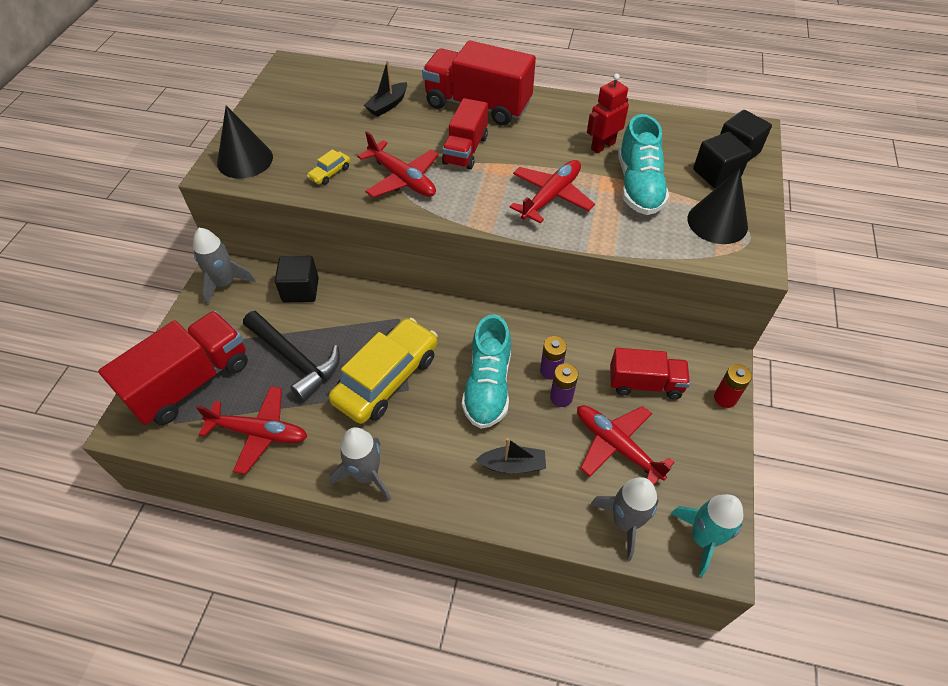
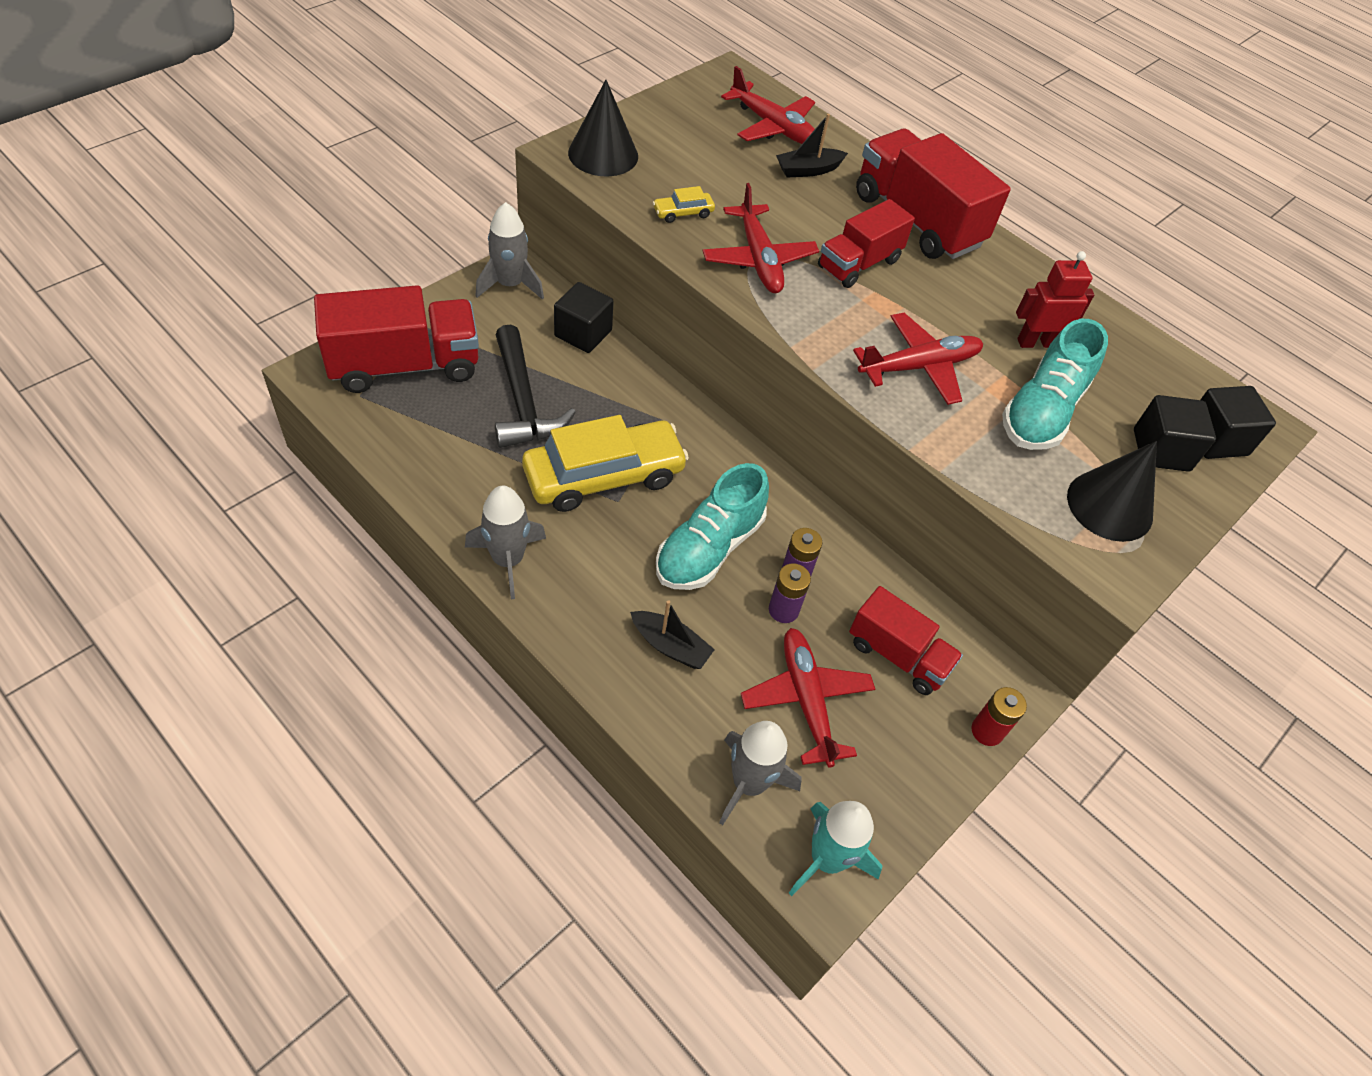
camera: 25 degrees right, 0 degrees up
(258, 433) = (433, 453): red plane -> red plane (773, 127)

